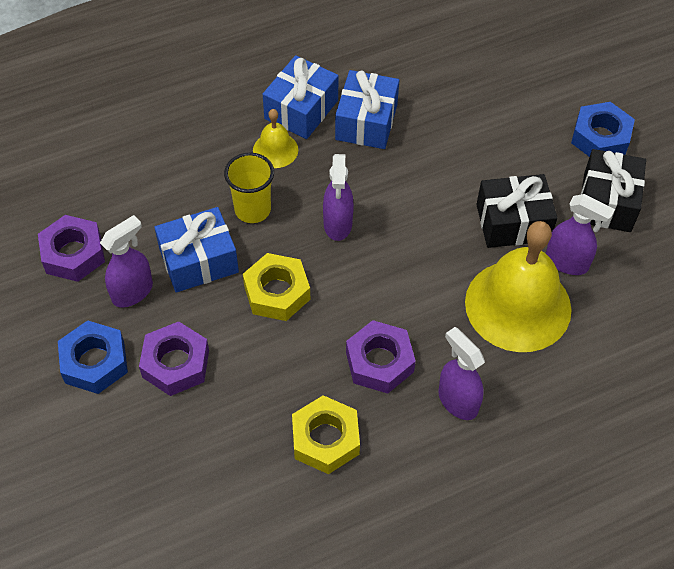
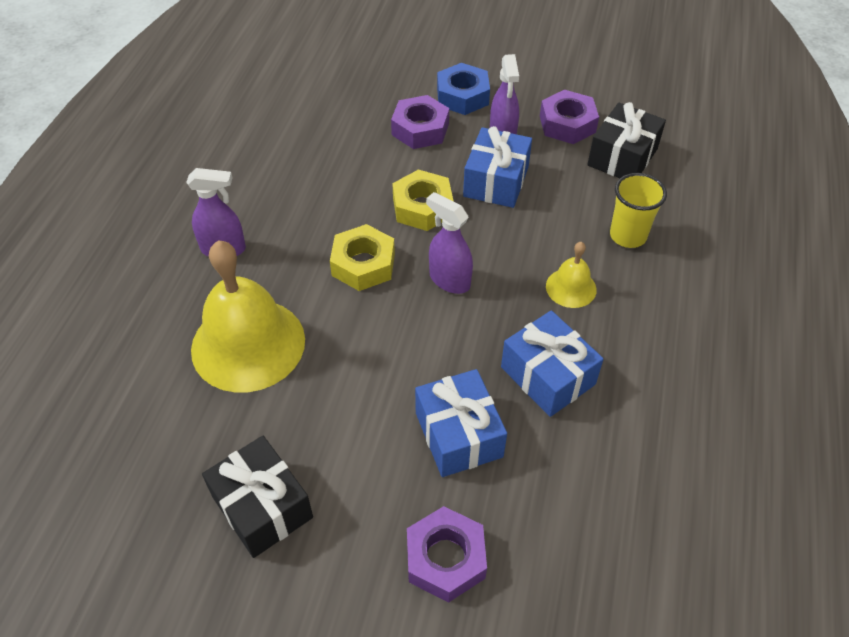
camera: 130 degrees right, 5 degrees down
(252, 210) = (516, 237): yellow cup -> yellow cup (628, 236)
(301, 110) = (606, 335): blue gift -> blue gift (458, 434)
(325, 439) = (283, 167): yellow nut -> yellow nut (363, 264)
(379, 362) = (303, 227): purple nut -> purple nut (445, 558)
(512, 223) = (324, 405): black gift -> black gift (622, 157)
(567, 262) = (243, 413): purple spray bottle -> none
(600, 137) = (338, 578): blue nut -> none

